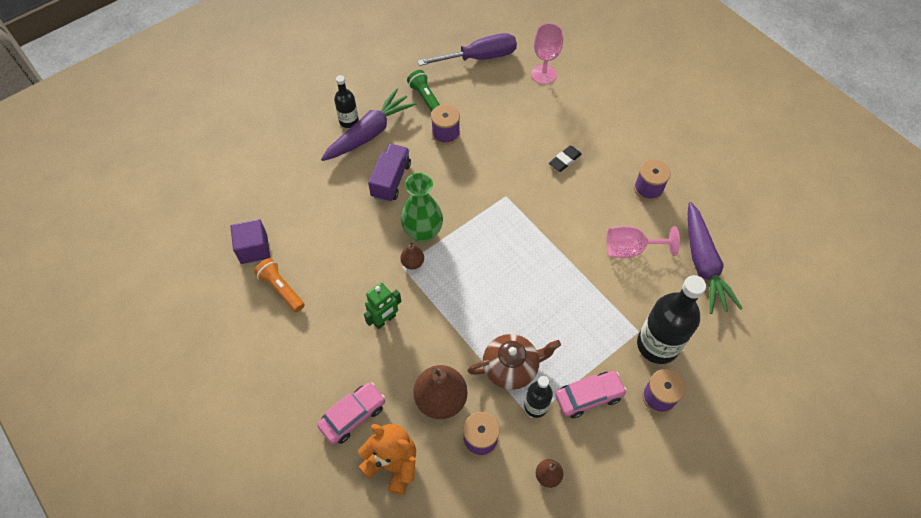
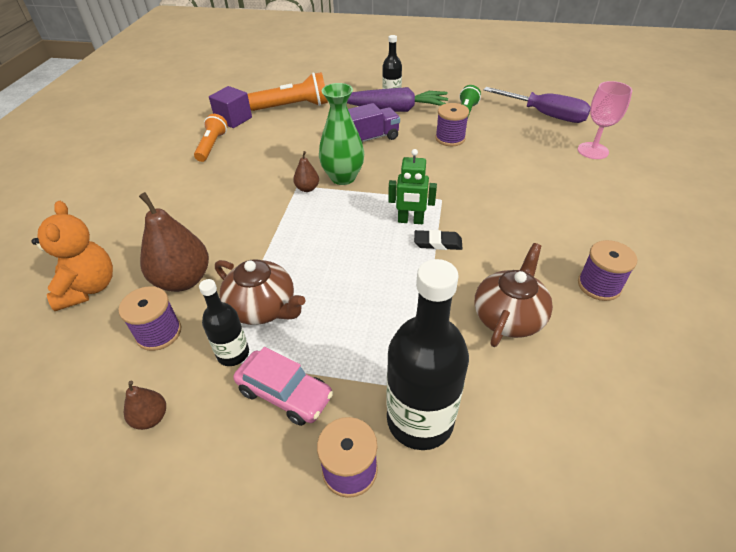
camera: 50 degrees right, 15 degrees down
(283, 194) = (293, 107): none -> orange flashlight
(353, 416) = (123, 238): pink car -> none
(385, 320) = (235, 204): green robot -> green robot (410, 221)
(564, 160) = (532, 211): black eraser -> black eraser (437, 243)
(631, 249) = (509, 316): pink goblet -> brown teapot
(703, 263) = (584, 396): purple carrot -> none

